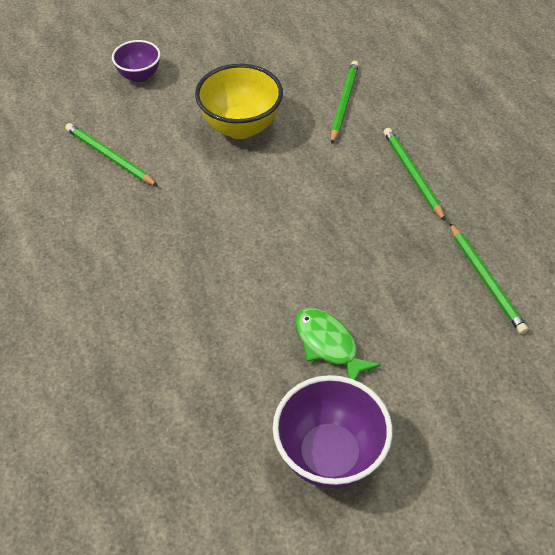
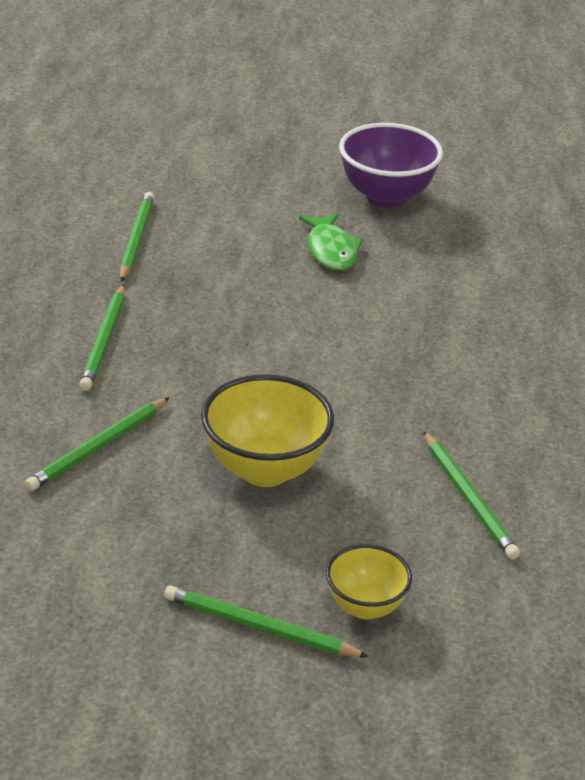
camera: 155 degrees left, 15 degrees down
(139, 76) = (365, 607): purple bowl -> yellow bowl
(186, 49) = (260, 627): none -> green pencil

